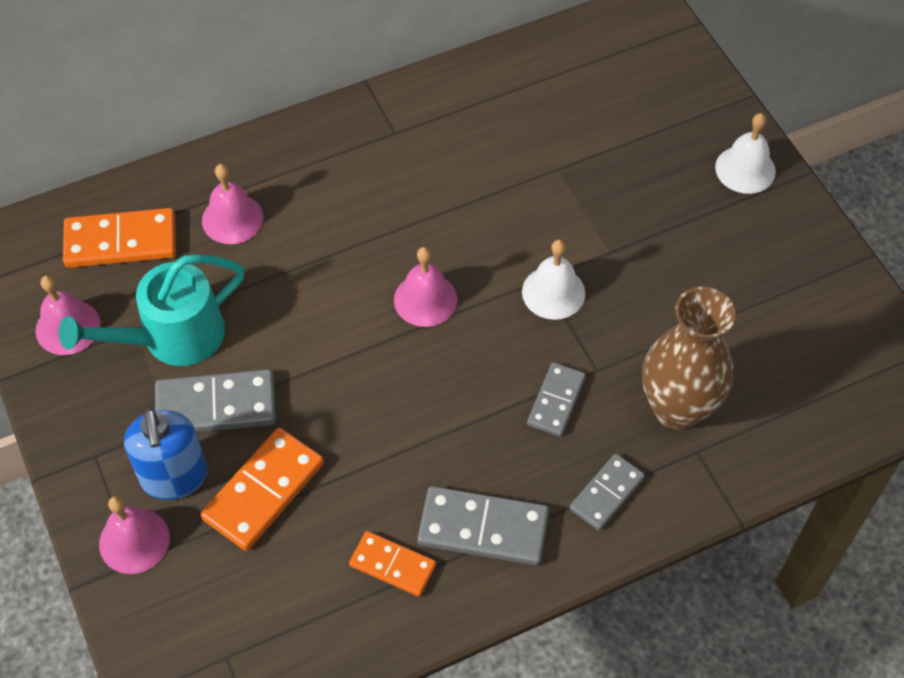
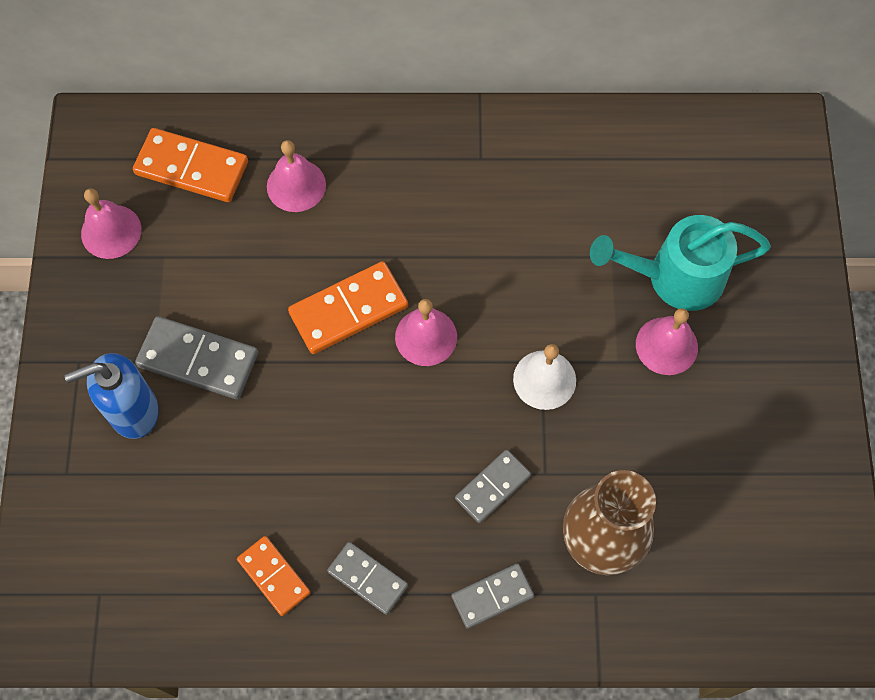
camera: 25 degrees right, 10 degrees up
(134, 540) = (74, 454): pink bell -> pink bell (666, 345)
(171, 338) = (191, 279): turquoise watering can -> turquoise watering can (674, 277)
(174, 477) = (133, 411): blue soap dispenser -> blue soap dispenser turned 60 degrees clockwise
(264, 491) = (200, 458): orange domino -> orange domino (348, 310)
(483, 528) = (367, 578): grey domino -> grey domino, size x0.63
(745, 169) = (791, 331): white bell -> none

